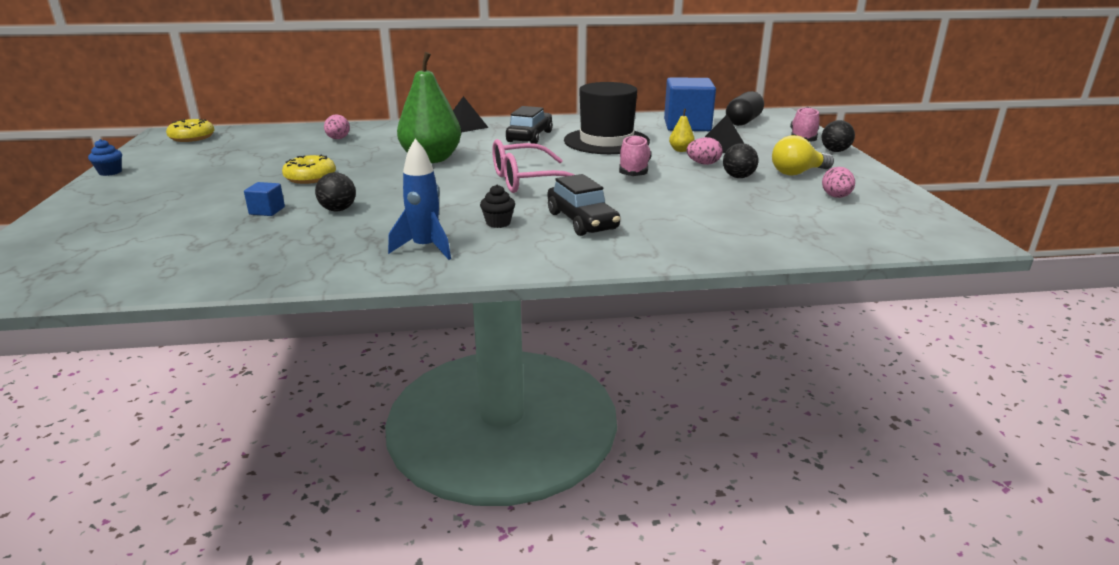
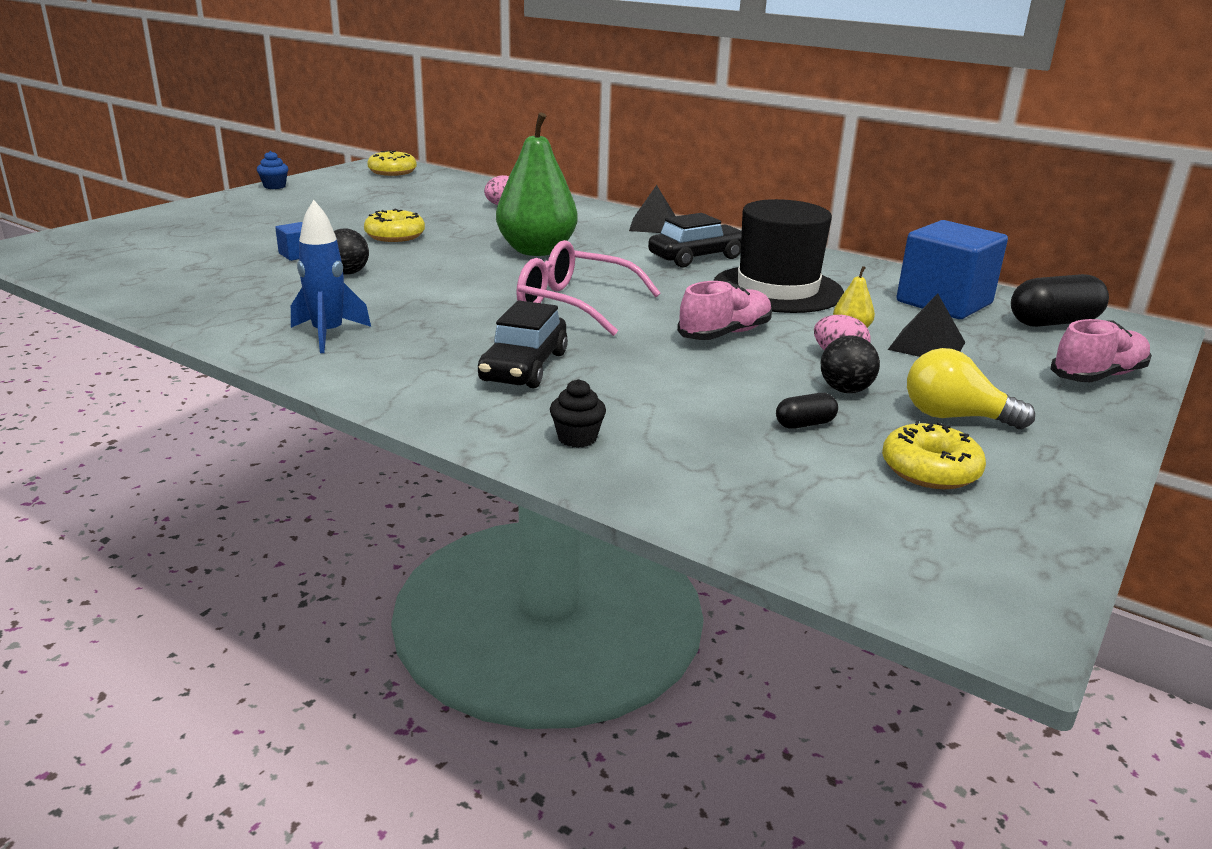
camera: 40 degrees right, 0 degrees up
(498, 223) = (442, 336): black cupcake -> black cupcake (577, 438)
(757, 197) = (805, 424): none -> black capsule
(835, 151) = (1109, 411): black ball -> none
(836, 197) = (930, 470): pink egg -> yellow donut

